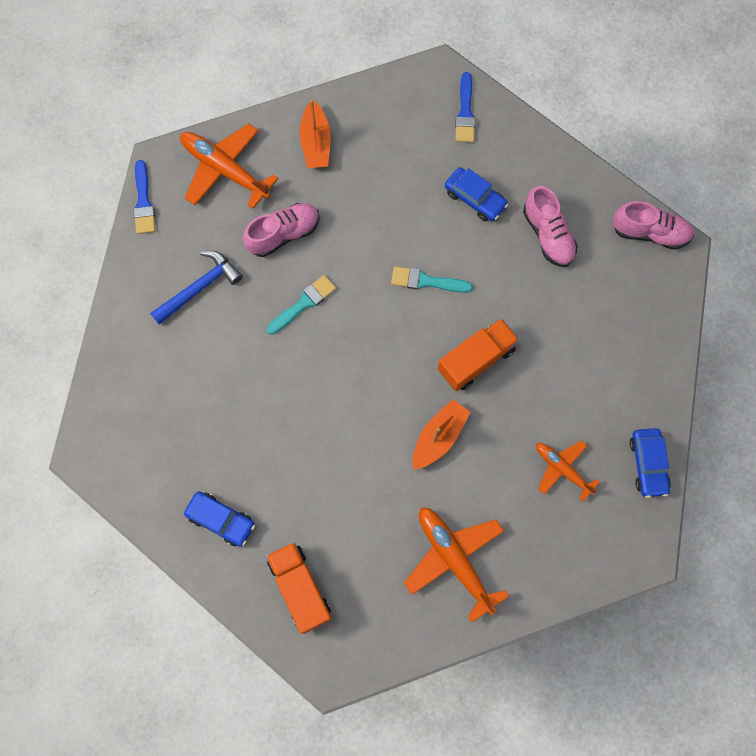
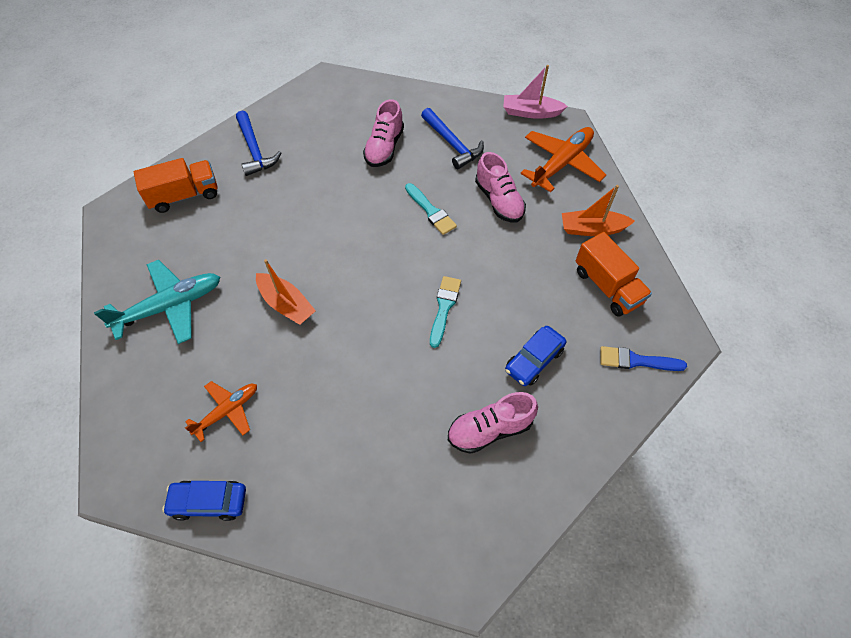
camera: 95 degrees right, 15 degrees down
(143, 202) = (531, 112): blue brush -> pink boat
(221, 520) = (255, 150): blue car -> blue hammer
(455, 560) = (169, 307): orange plane -> turquoise plane
(476, 360) = (357, 343): orange truck -> orange truck (607, 286)
(650, 232) = (488, 550): pink shoe -> pink shoe (384, 147)

